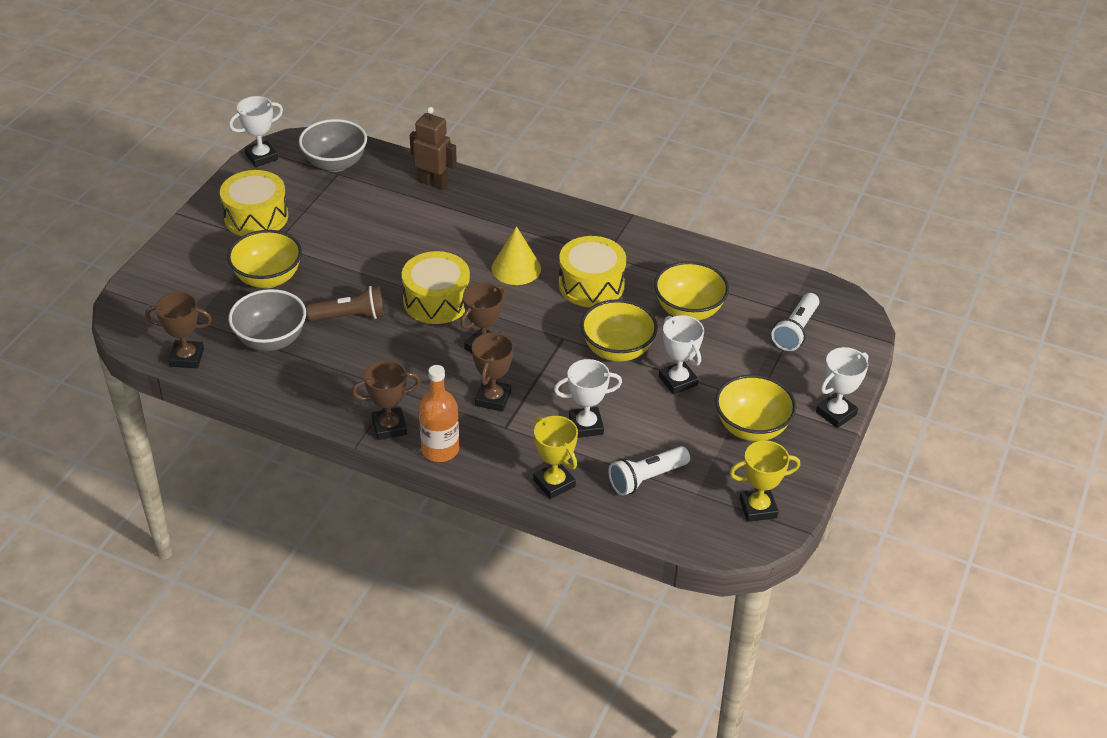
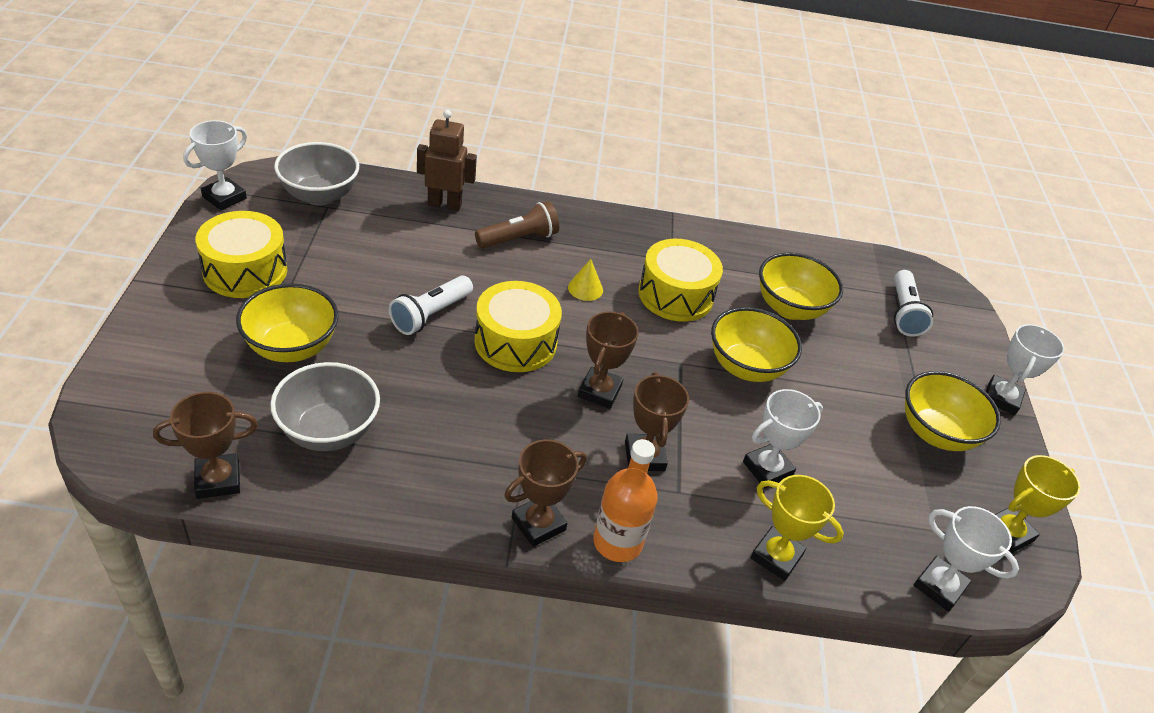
camera: 25 degrees left, 0 degrees up
(350, 316) = (419, 380): brown flashlight -> brown flashlight (519, 239)
(516, 268) = (585, 288): yellow cone -> yellow cone, size x0.61
(646, 478) = (872, 524): white flashlight -> white flashlight (430, 315)
(678, 381) = (829, 392): white trophy -> white trophy (939, 586)

